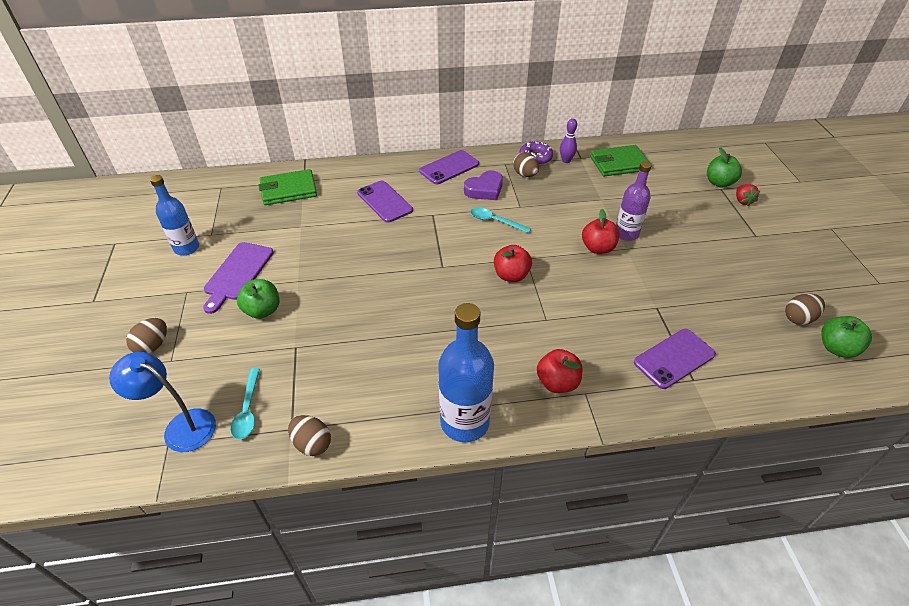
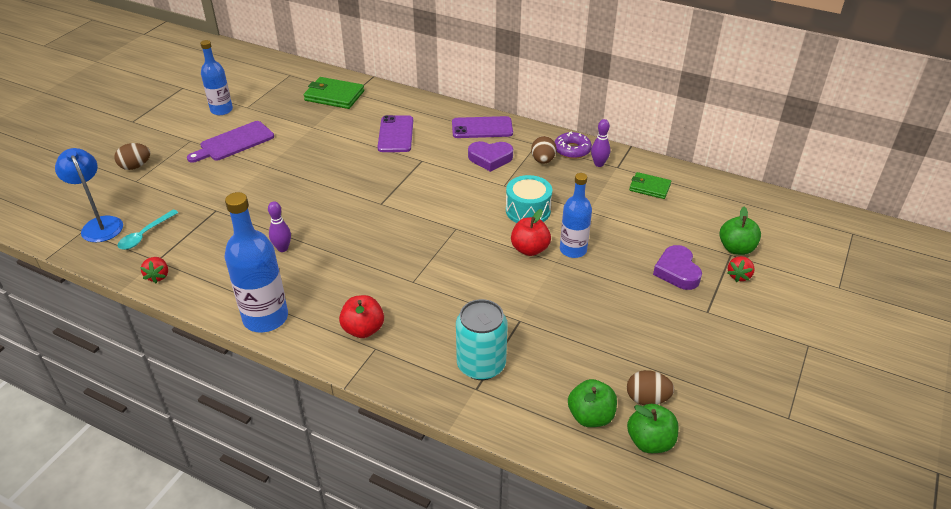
camera: 35 degrees right, 5 degrees down
(263, 310) = (222, 175): green apple -> green apple (590, 416)
(312, 444) = (158, 276): brown egg -> red strawberry
(404, 350) = (282, 248): none -> purple bowling pin
(495, 221) = (467, 188): turquoise spoon -> none
(511, 275) = (427, 235): red apple -> none
(560, 218) = (528, 210): none -> turquoise drum
(618, 163) = (649, 187): green wallet -> green wallet, size x0.63
(626, 234) = (573, 250): purple bottle -> blue bottle
(674, 358) = (481, 365): purple phone -> turquoise can
(706, 216) = (677, 271): none -> purple heart

